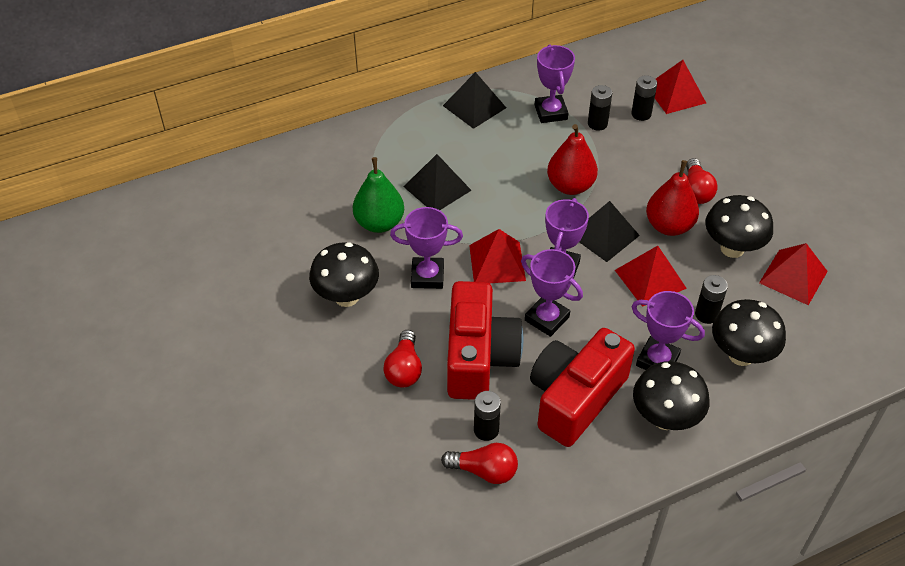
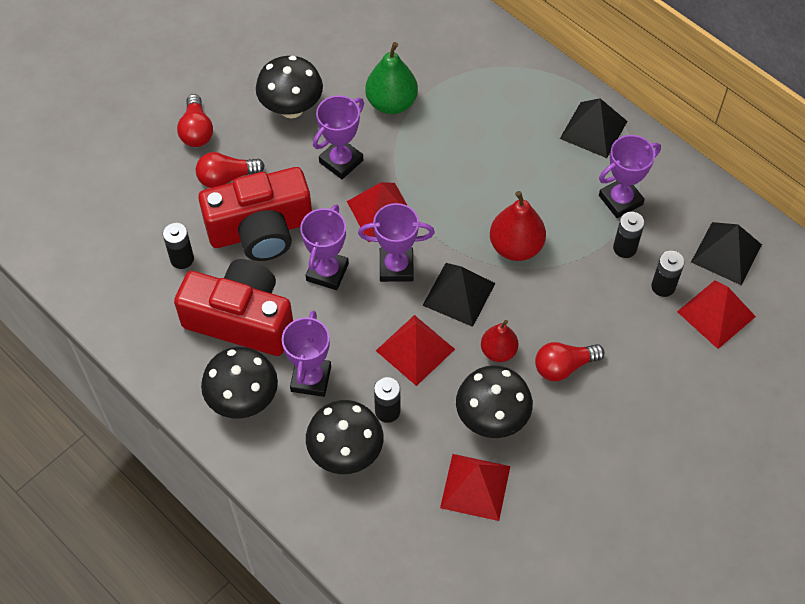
camera: 70 degrees right, 10 degrees up
(427, 276) = (341, 161): purple trophy -> purple trophy turned 60 degrees clockwise
(437, 188) = (458, 134): black pyramid -> black pyramid (726, 253)
(484, 471) = (139, 269): red light bulb -> red light bulb (196, 130)
(669, 226) = (498, 351): red pear -> red pear, size x0.64

